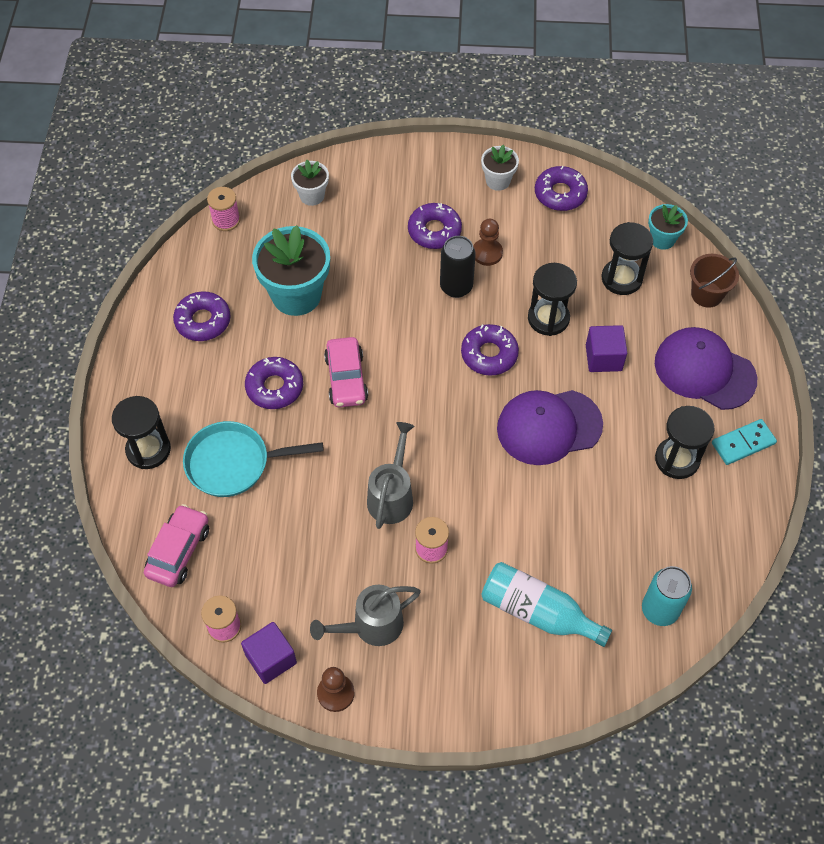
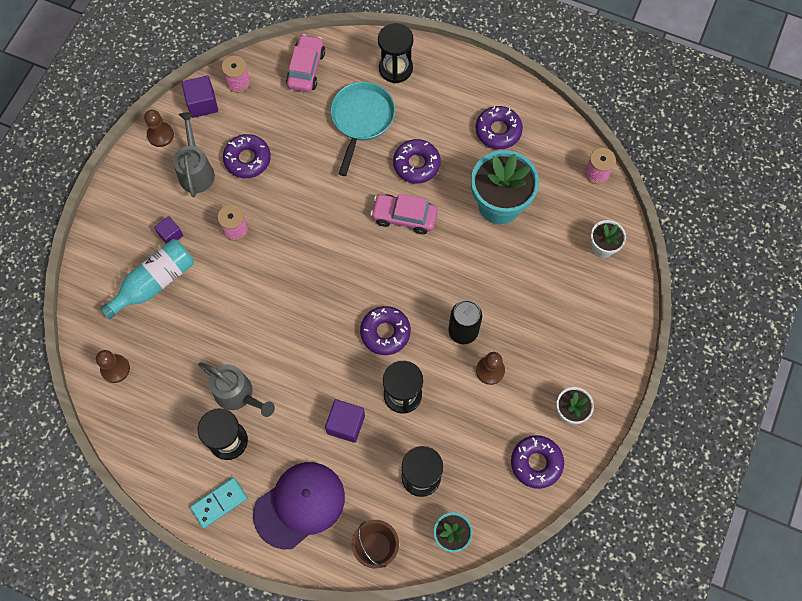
camera: 110 degrees right, 10 degrees up
(179, 551) = (306, 69): pink car -> pink car turned 120 degrees counterclockwise
(392, 495) = (290, 217): grey watering can -> grey watering can (238, 395)
(434, 231) = (529, 335): purple donut -> purple donut (247, 159)
(469, 620) = (170, 235): none -> purple cube
(548, 427) = (299, 352): purple cap -> none
(659, 610) = (115, 369): turquoise can -> brown pawn
(743, 443) = (219, 503): turquoise domino -> turquoise domino turned 60 degrees clockwise

